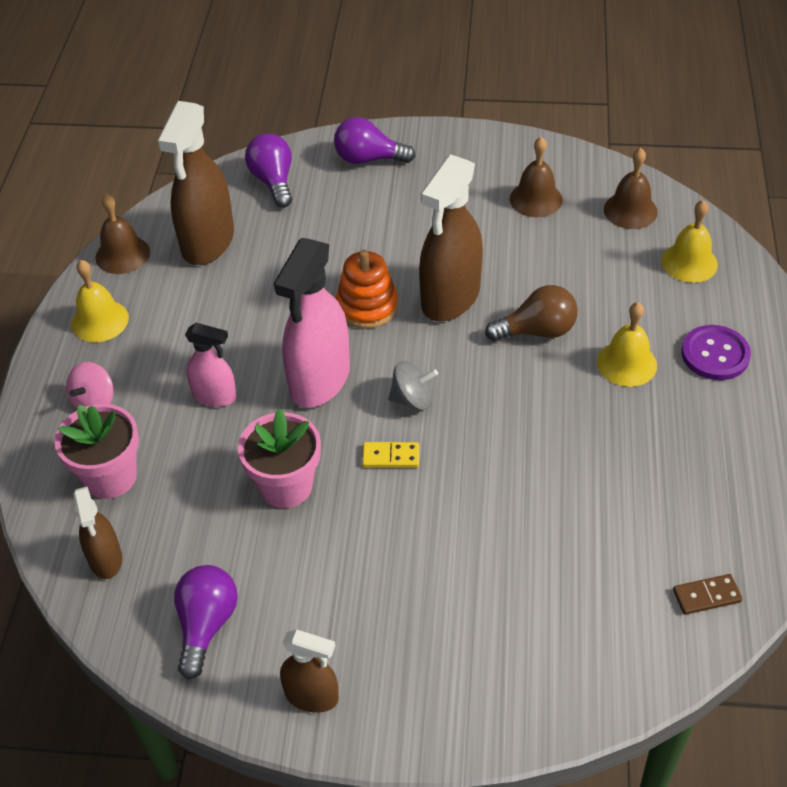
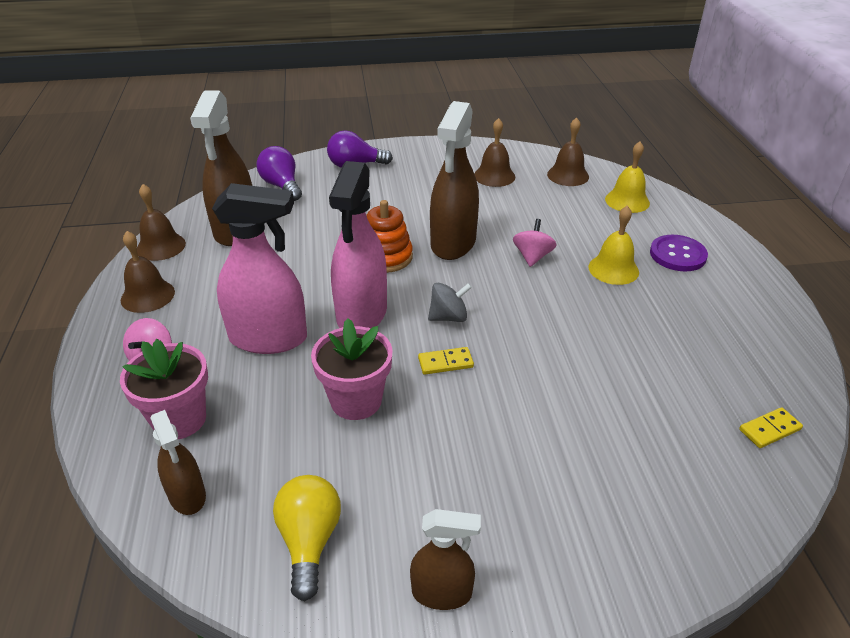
camera: 15 degrees left, 10 degrees down
(100, 321) = (147, 296): yellow bell -> brown bell
(206, 625) = (309, 541): purple light bulb -> yellow light bulb
(215, 396) = (269, 338): pink spray bottle -> pink spray bottle, size x1.82
(537, 331) = (532, 257): brown light bulb -> pink spinning top
(706, 596) = (769, 429): brown domino -> yellow domino

